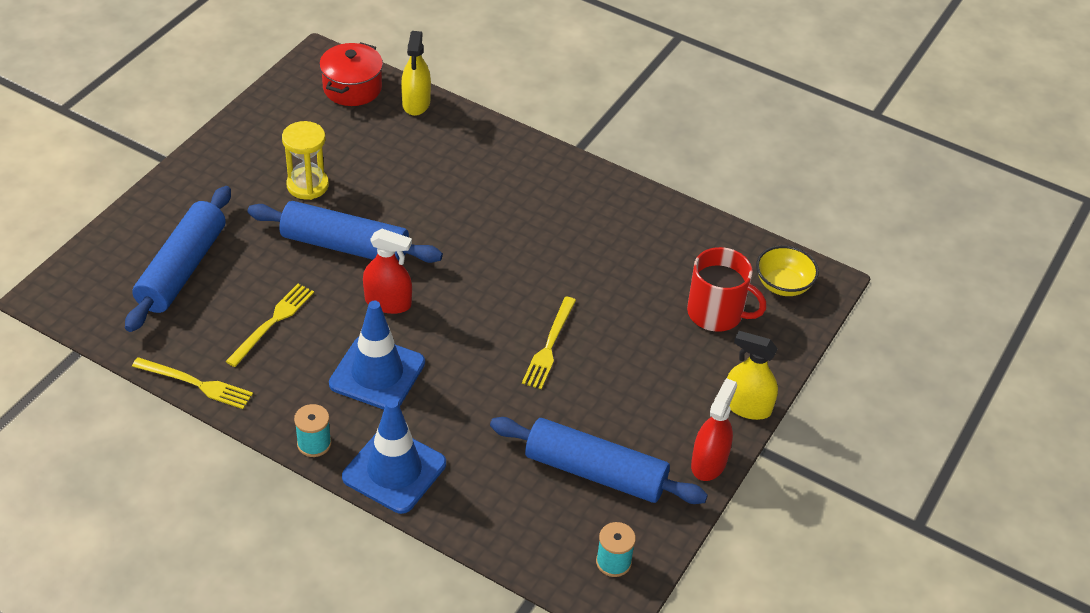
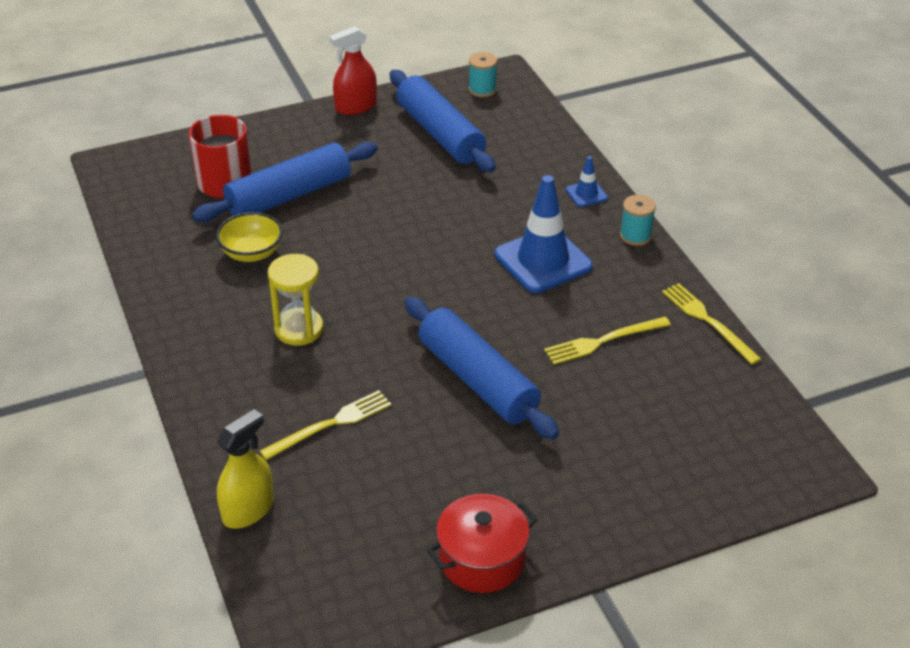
camera: 140 degrees left, 5 degrees down
(182, 269) = (659, 433): blue rolling pin -> blue rolling pin (289, 196)
(307, 185) = (461, 465): yellow hourglass -> yellow hourglass (299, 329)
(352, 88) = (299, 572): red pot -> red pot (482, 559)
(388, 302) = (483, 310): red spray bottle -> none
(394, 470) = (586, 194): blue traffic cone -> blue traffic cone, size x0.47
(549, 346) = (382, 218): yellow fork -> yellow fork (330, 424)
(747, 406) = (286, 122): yellow spray bottle -> none
(783, 285) = (145, 176): yellow bowl -> yellow bowl (252, 253)

